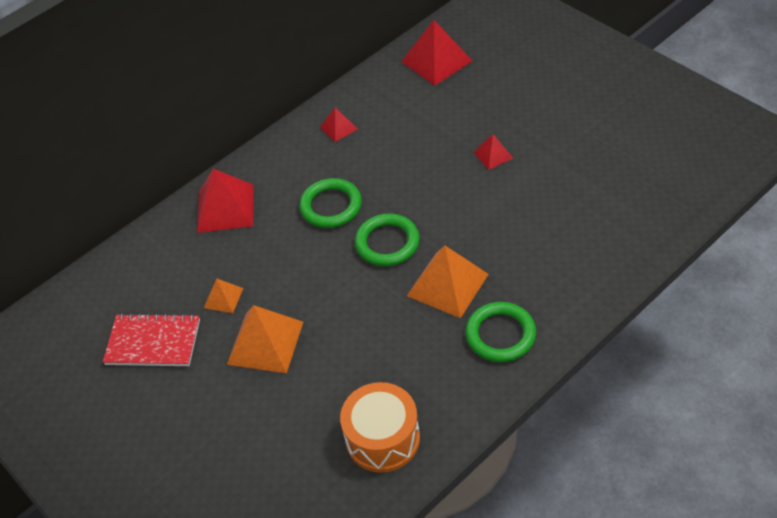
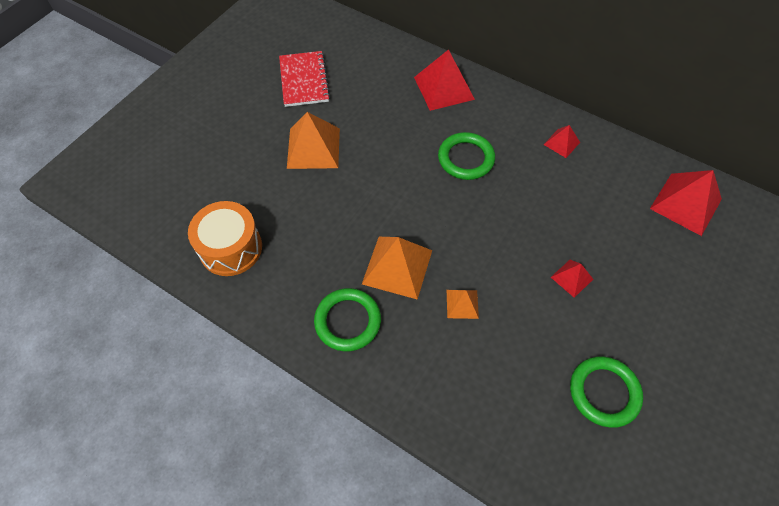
camera: 70 degrees right, 10 degrees up
(223, 298) = (352, 110): orange pyramid -> orange pyramid (462, 304)
(387, 243) = (434, 210): green ring -> green ring (604, 392)

